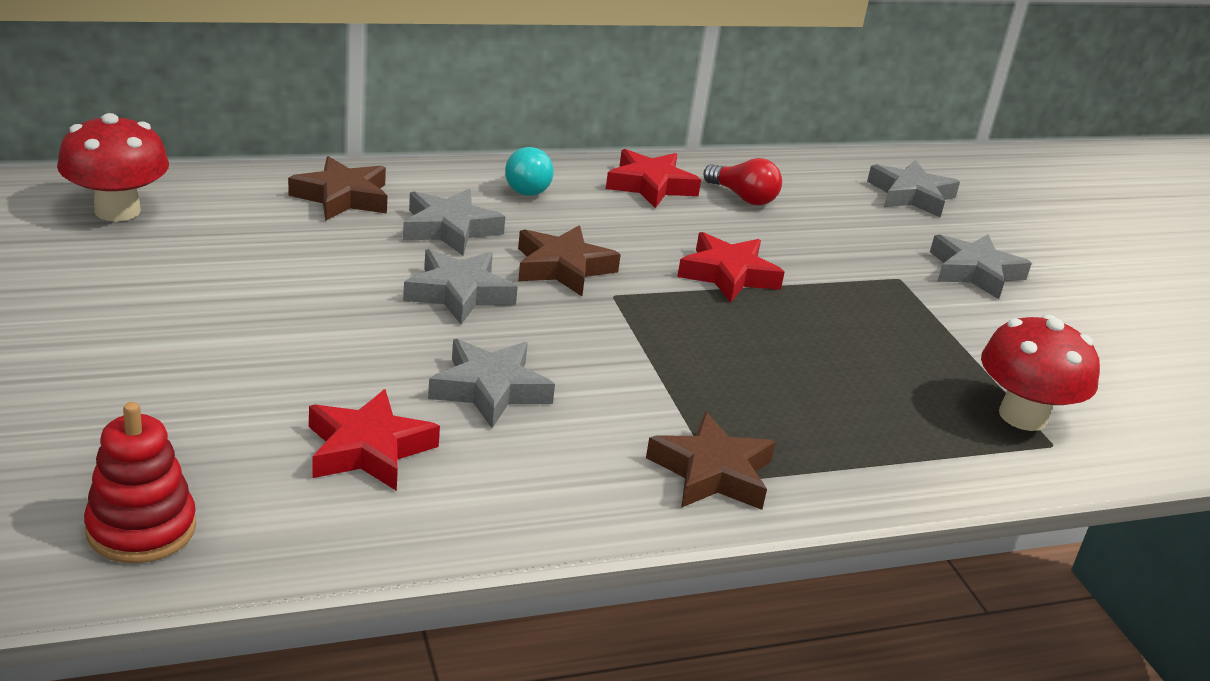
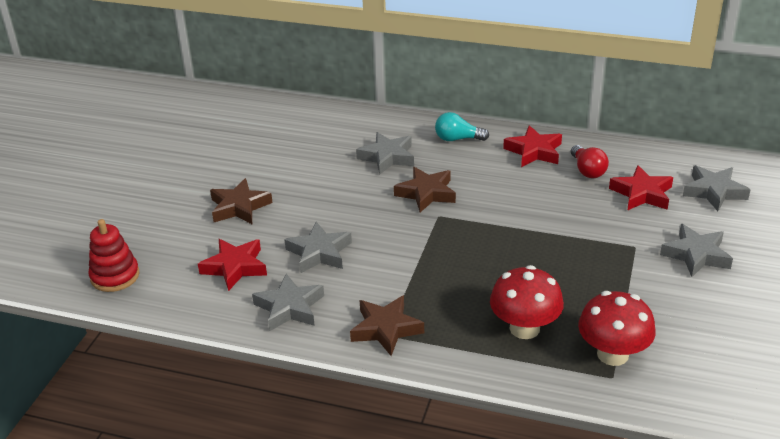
camera: 40 degrees right, 5 degrees up
(117, 210) = (237, 116): red mushroom -> red mushroom (524, 328)
(342, 197) = (349, 127): brown star -> brown star (239, 207)
(459, 293) = (355, 196): grey star -> grey star (289, 307)
(528, 187) = (457, 139): turquoise light bulb -> turquoise light bulb turned 60 degrees clockwise
(728, 274) = (520, 219): red star -> red star (642, 194)

